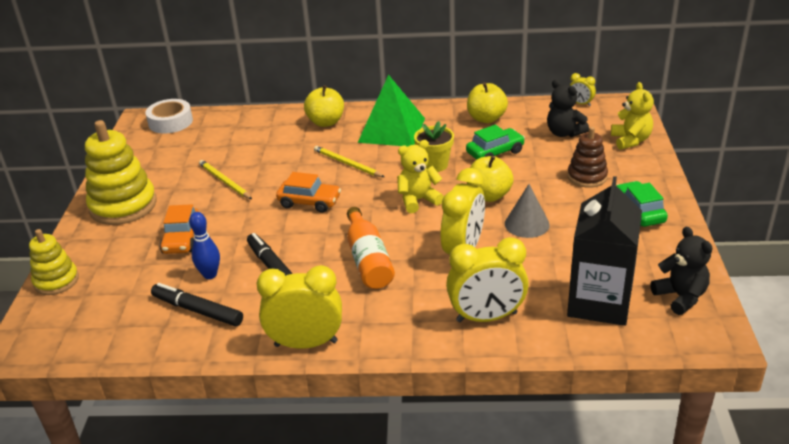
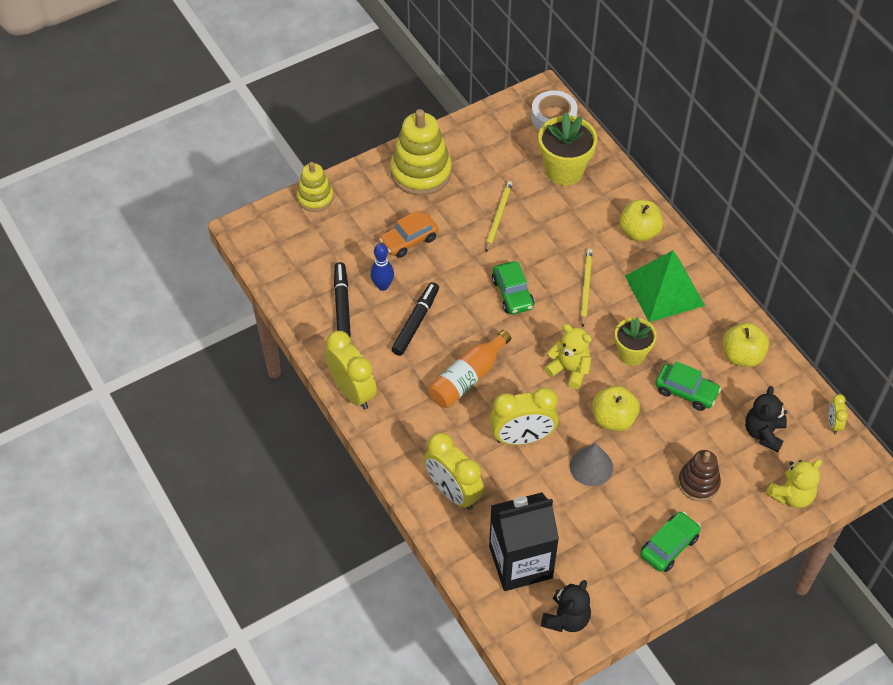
camera: 55 degrees right, 20 degrees up
(225, 134) = (564, 170): none -> yellow flower pot
(309, 202) = (512, 293): orange car -> green car

